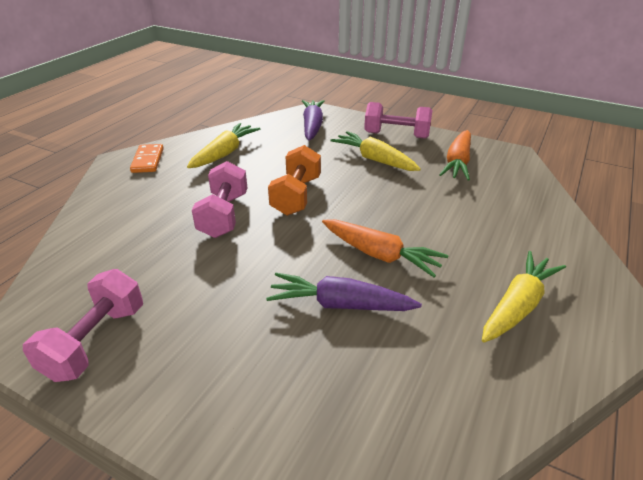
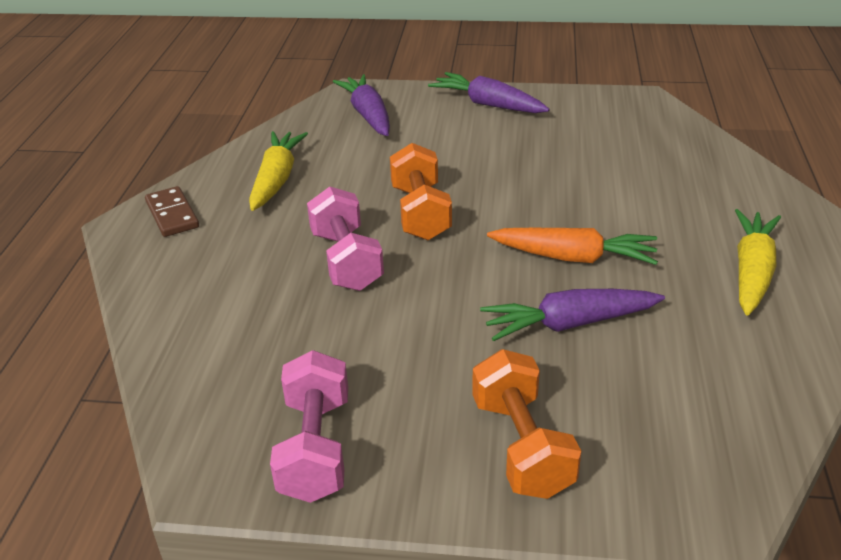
camera: 20 degrees left, 0 degrees up
(147, 160) = (172, 214): orange domino -> brown domino
(232, 392) = (521, 446): none -> orange dumbbell
(374, 159) = (484, 143): yellow carrot -> none
(396, 135) = (488, 104): pink dumbbell -> purple carrot
(457, 162) = (587, 124): orange carrot -> none

